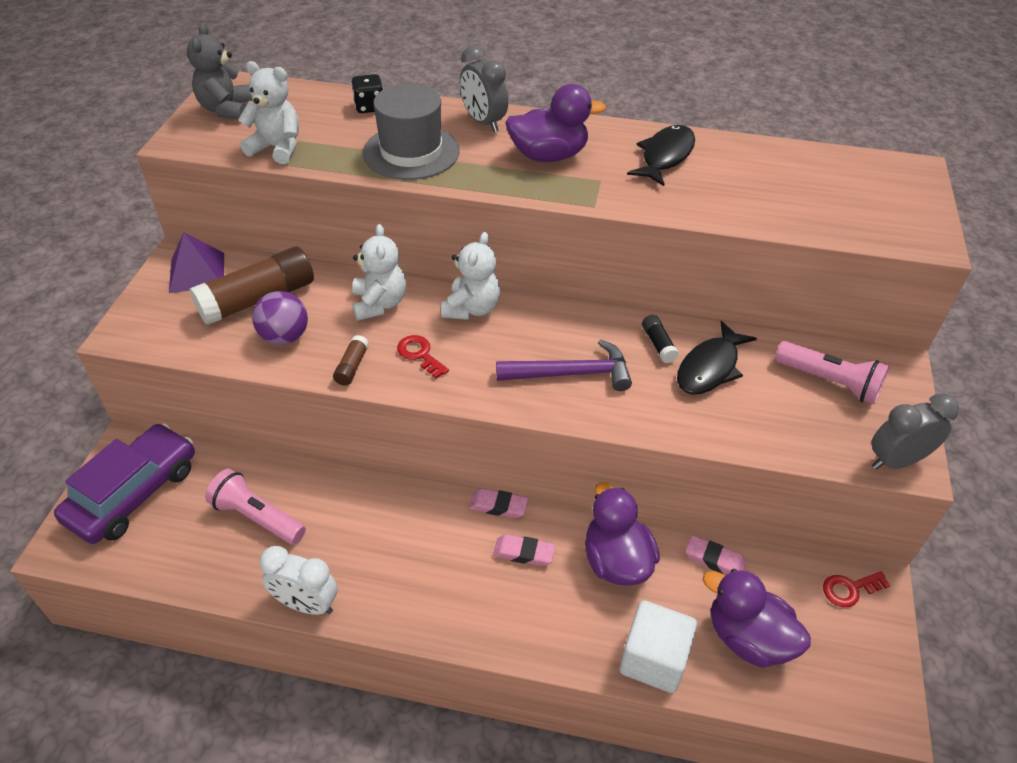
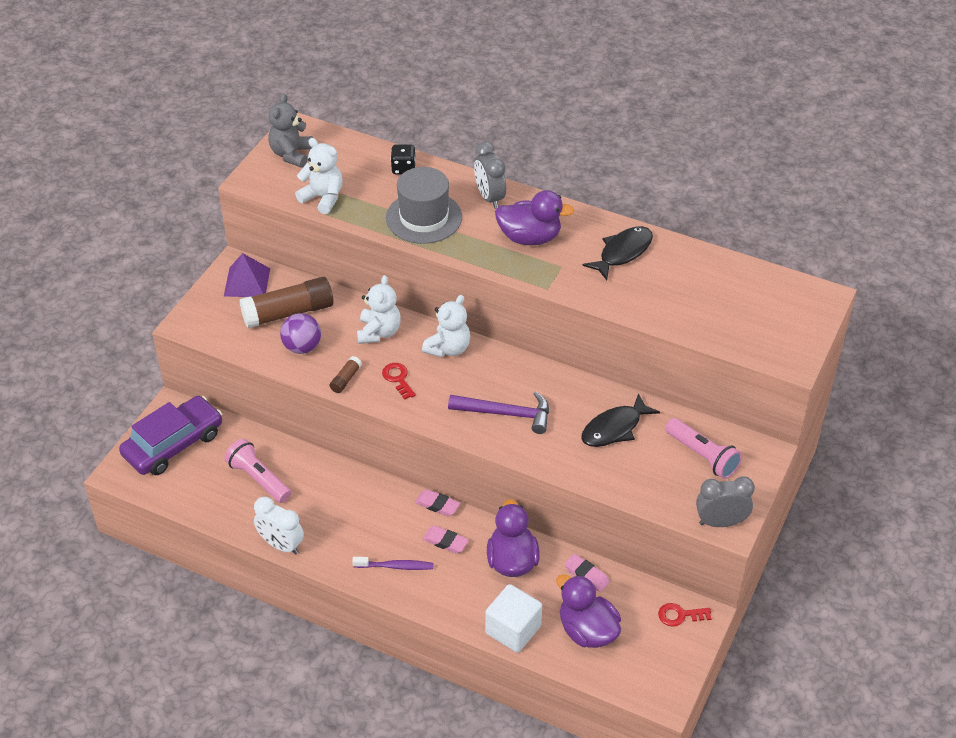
camera: 15 degrees right, 0 degrees up
(469, 601) = (395, 566): none -> purple toothbrush
(658, 344) = (582, 403): black glue stick -> none

